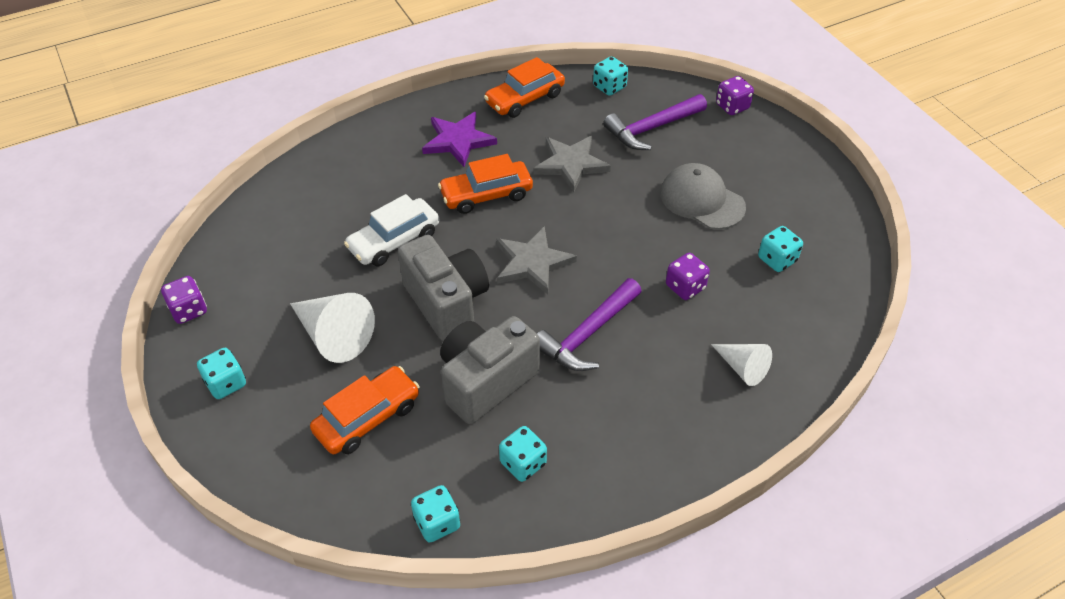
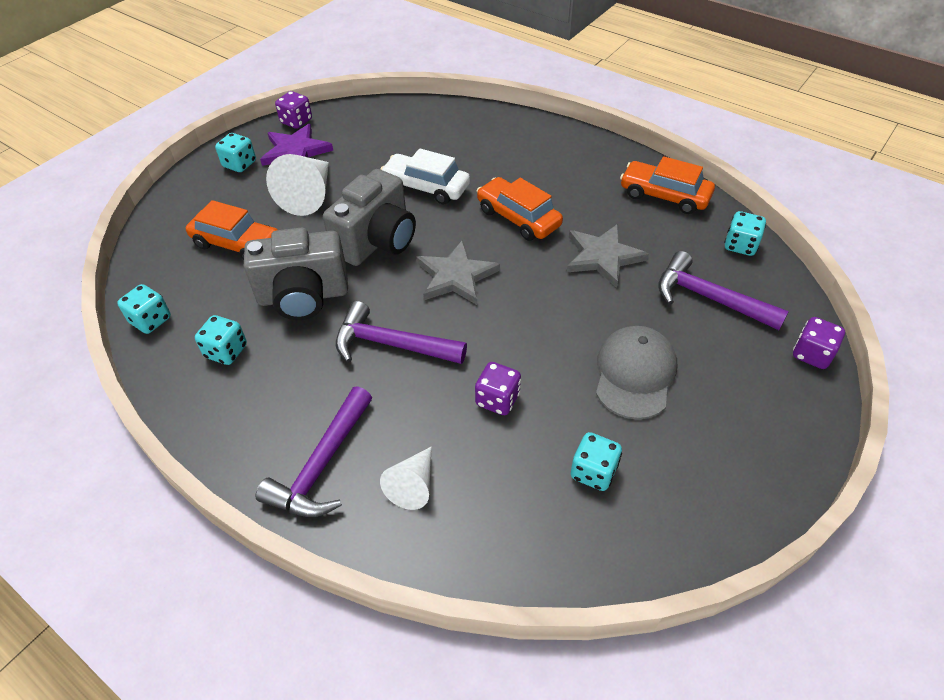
camera: 65 degrees right, 0 degrees up
(458, 141) = (571, 177): purple star -> purple star (296, 151)
(486, 381) = (303, 296): grey camera -> grey camera turned 150 degrees clockwise
(695, 422) = (322, 465): none -> purple hammer

